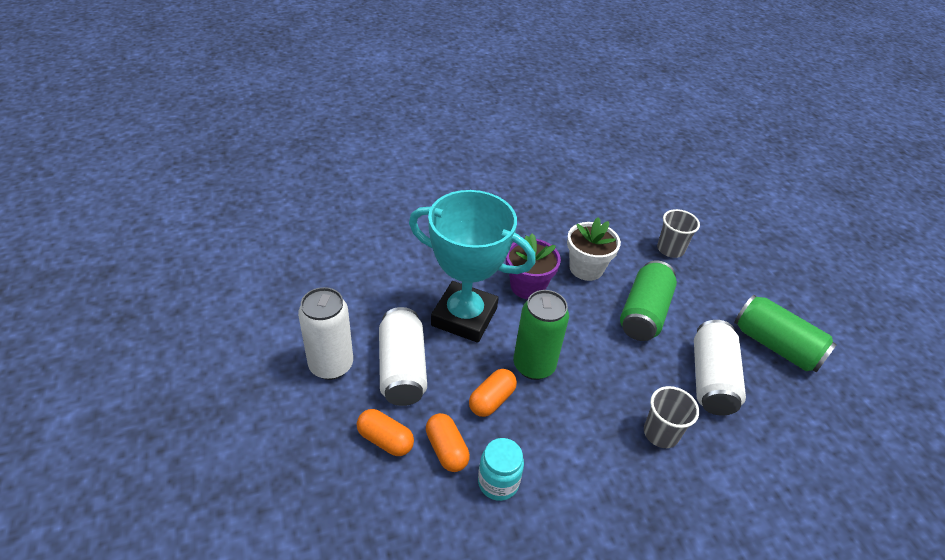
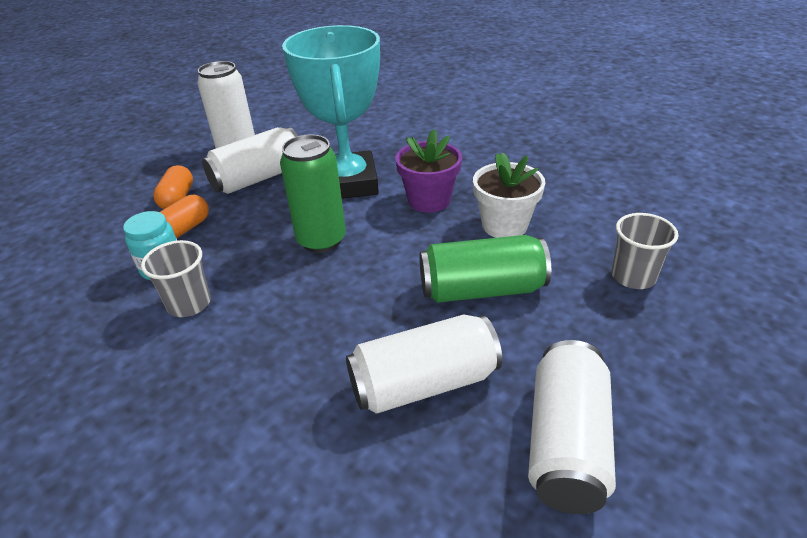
camera: 65 degrees right, 5 degrees down
(491, 400) = (257, 232): orange capsule -> none
(661, 433) = (294, 360): grey cup -> grey cup (189, 303)
(775, 346) = (566, 443): green can -> white can

